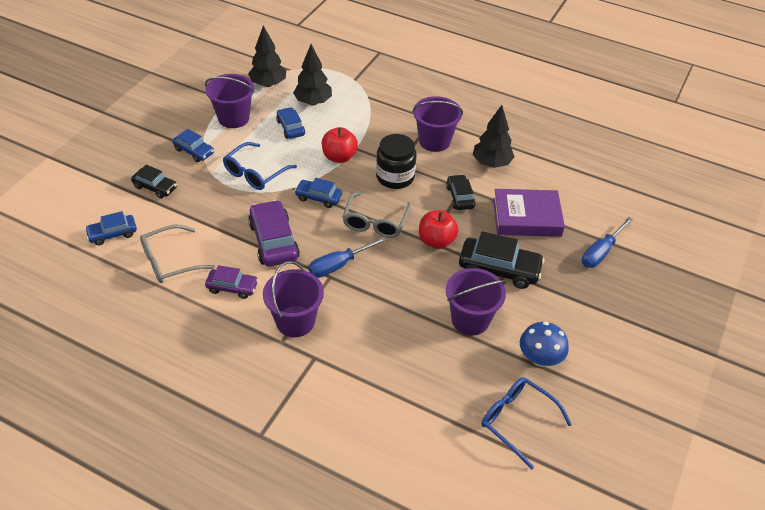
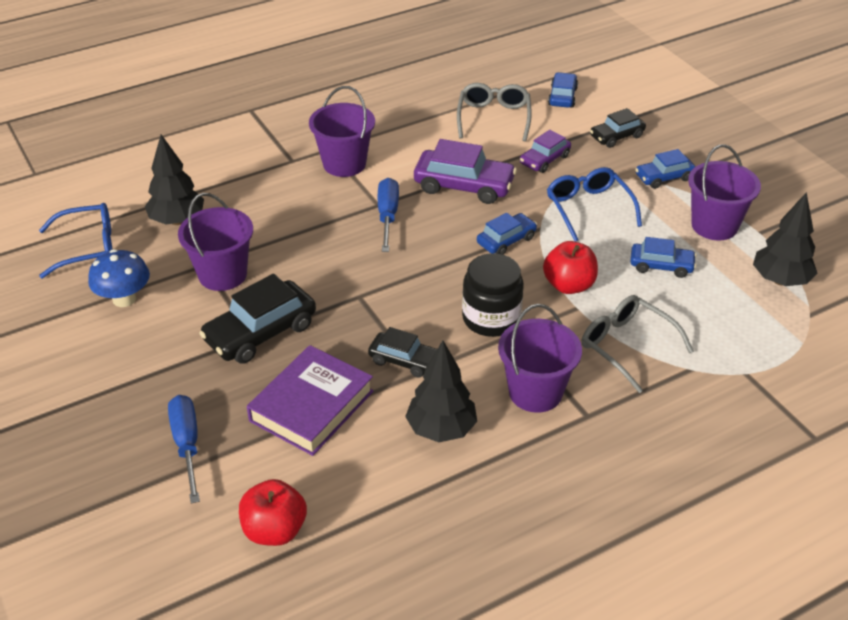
camera: 125 degrees right, 5 degrees down
(232, 287) = (424, 142): purple car -> purple car (544, 160)
(313, 102) = (709, 307): black tree -> black tree (177, 220)
(375, 222) = (426, 267): grey glasses -> grey glasses (627, 346)
(436, 241) = (351, 302): red apple -> red apple (274, 530)

